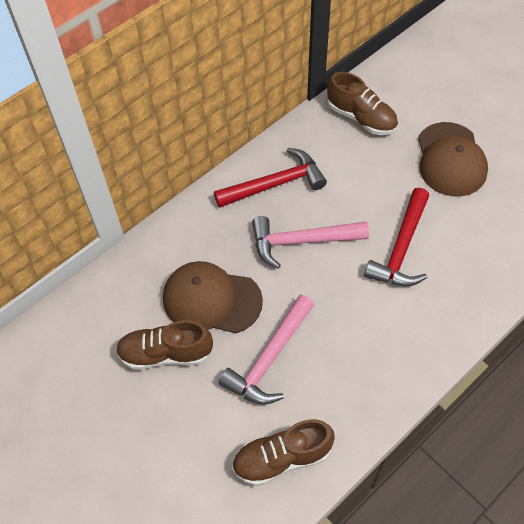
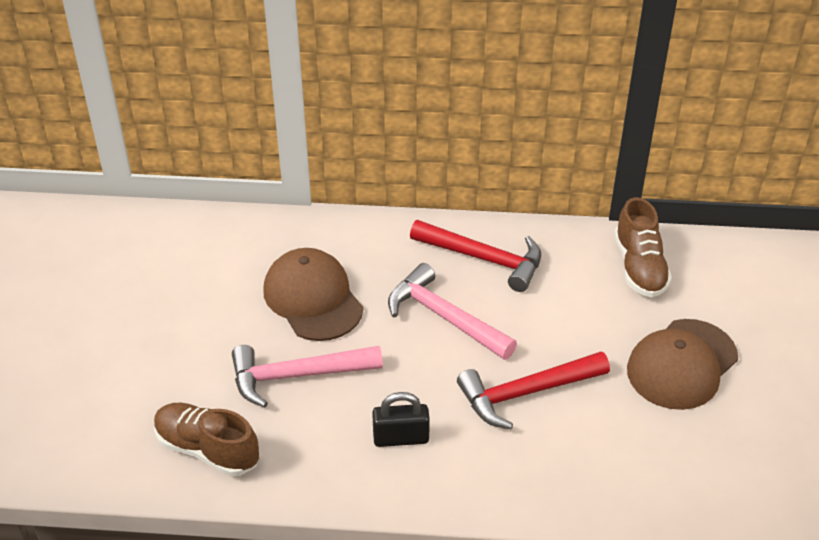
camera: 45 degrees right, 15 degrees down
(166, 353) = (228, 306): brown shoe -> none
(375, 339) = (401, 438): none -> black padlock

